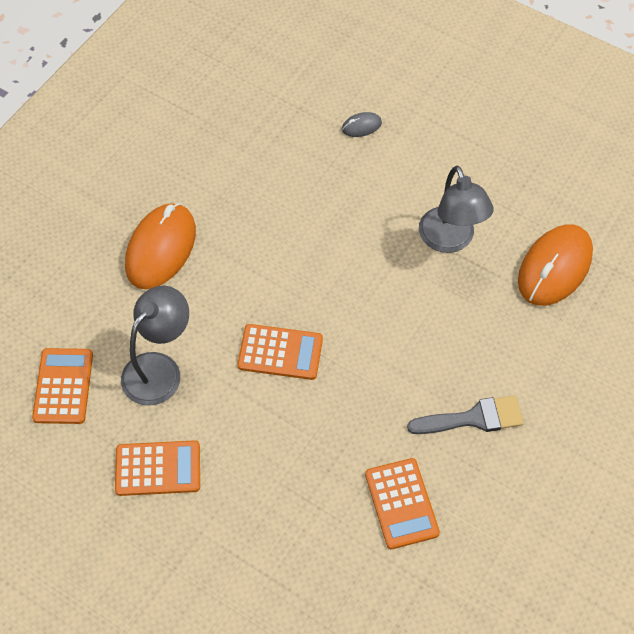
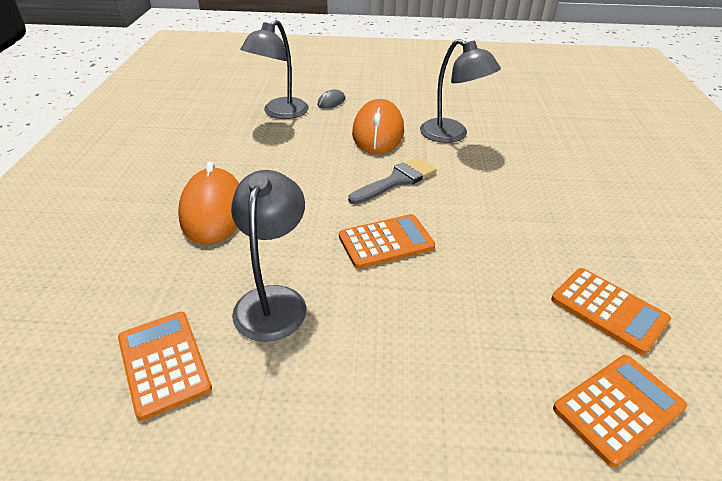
camera: 30 degrees left, 20 degrees down
(158, 468) = (339, 397): orange calculator -> orange calculator (618, 408)
(295, 124) = (280, 113): none -> grey lamp
(473, 418) = (587, 224): grey brush -> grey brush (397, 180)
(554, 268) = (535, 127): orange mouse -> orange mouse (378, 132)

